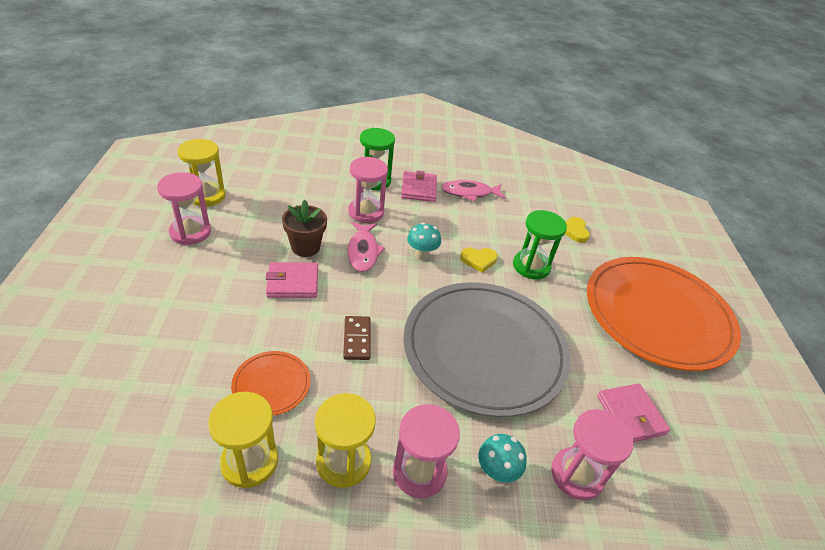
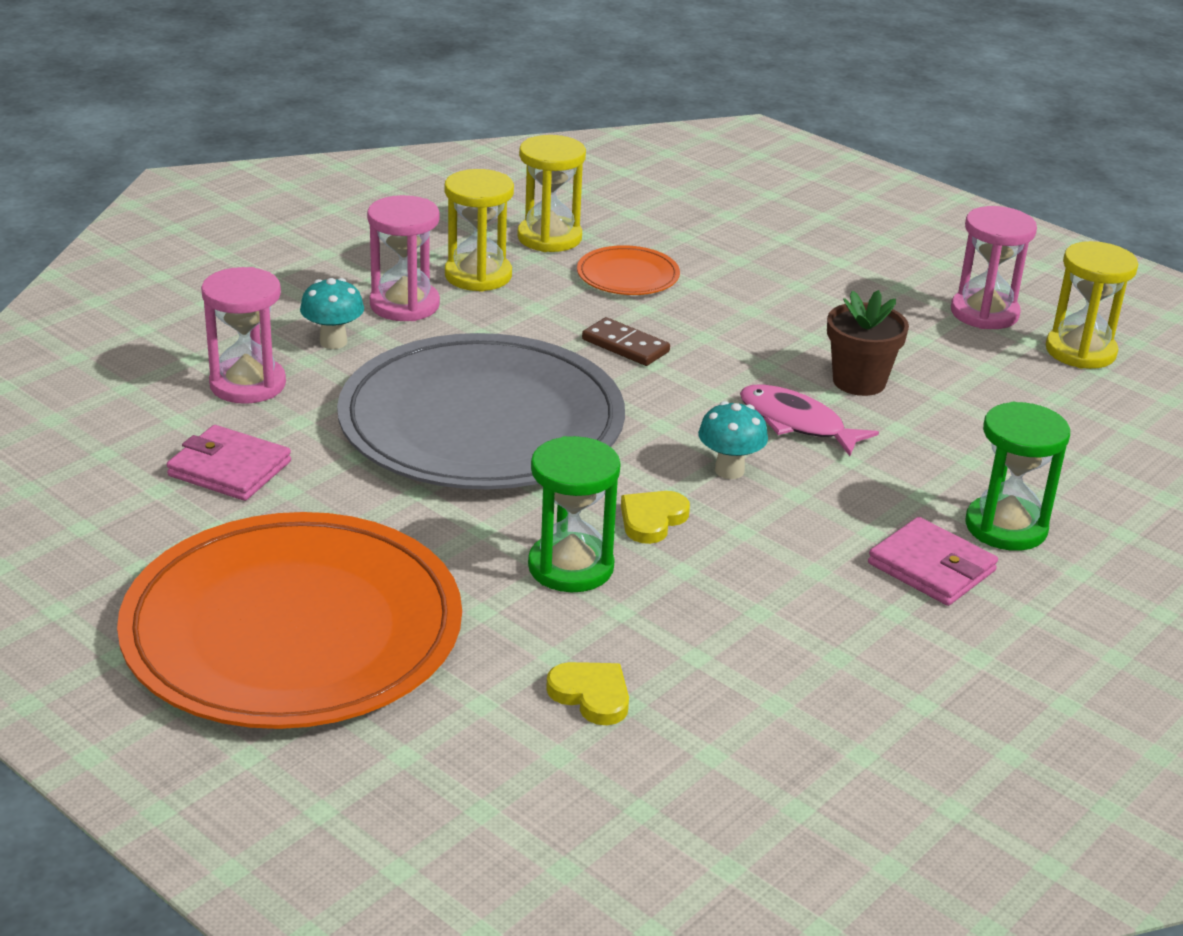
camera: 135 degrees right, 10 degrees down
(292, 282) = (787, 344): pink wallet -> none
(366, 212) = (904, 472): pink hourglass -> none
(469, 193) = (859, 628): pink fish -> none

